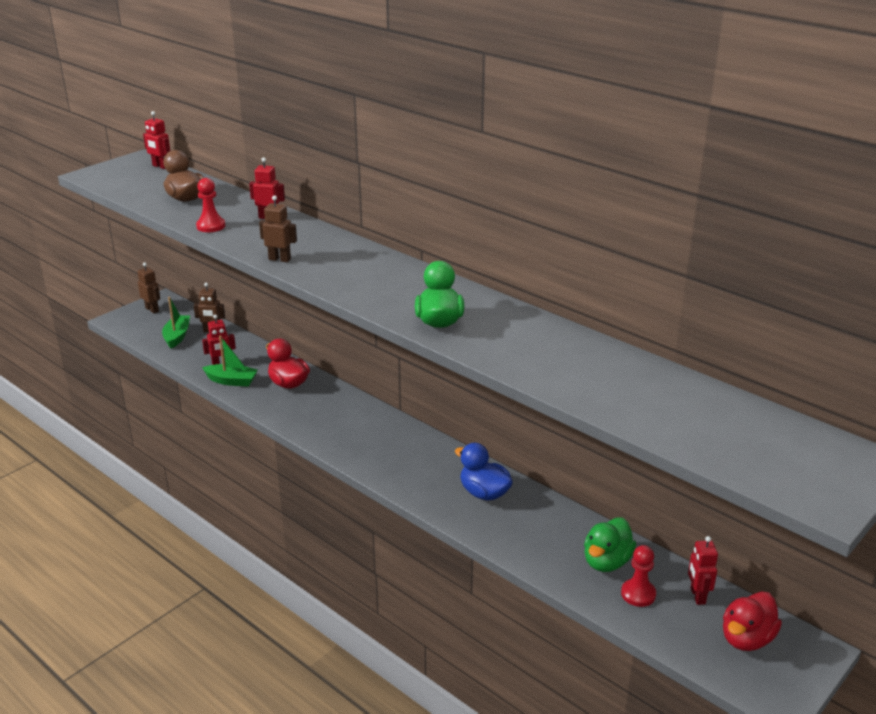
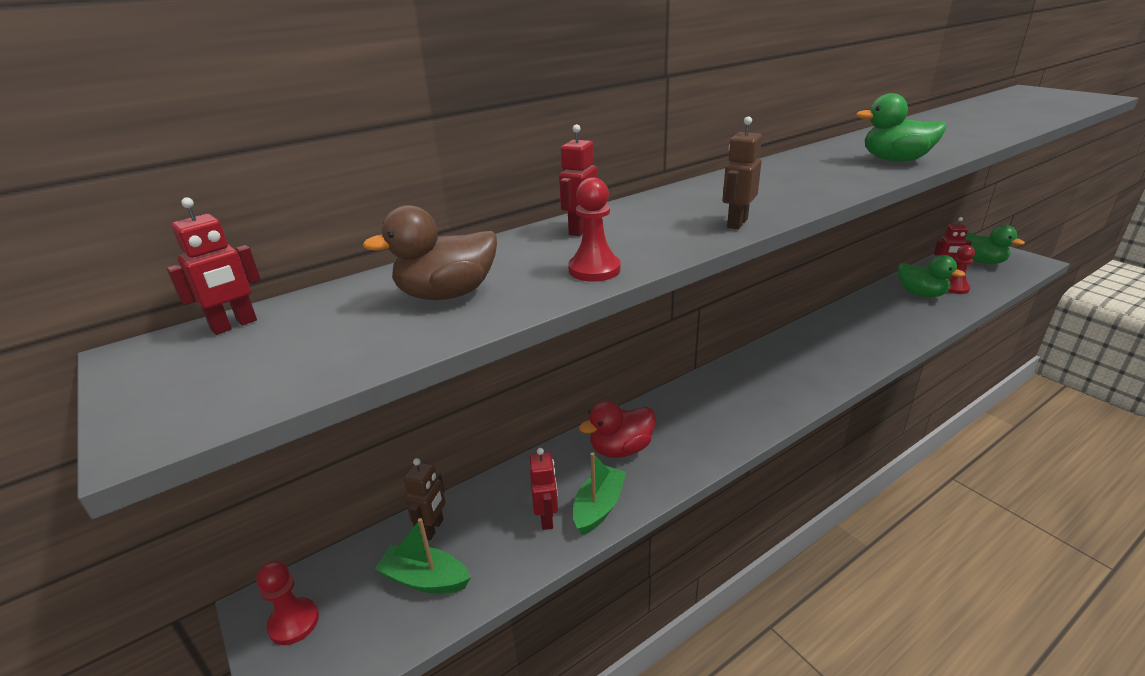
camera: 75 degrees left, 0 degrees up
(152, 309) = (294, 622): brown robot -> red pawn
(484, 493) = (842, 334): blue duck -> none
(746, 639) = (982, 261): red duck -> green duck

